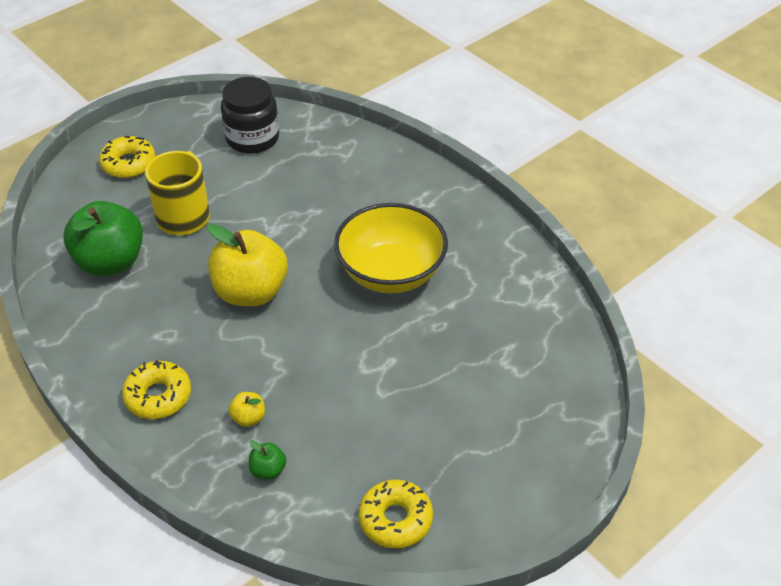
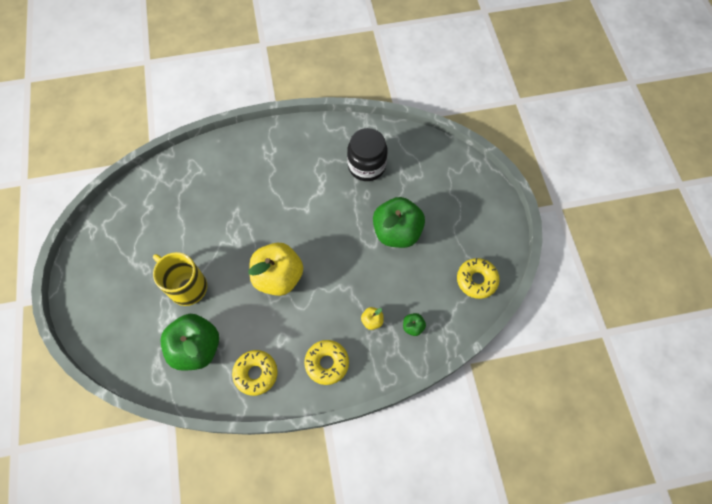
camera: 60 degrees left, 20 degrees up
(128, 164) = (109, 299): yellow donut -> yellow donut (256, 373)
(252, 138) = (143, 214): black jar -> black jar (366, 166)
(391, 273) = (313, 197): yellow bowl -> none
(405, 385) = (397, 232): none -> green apple

